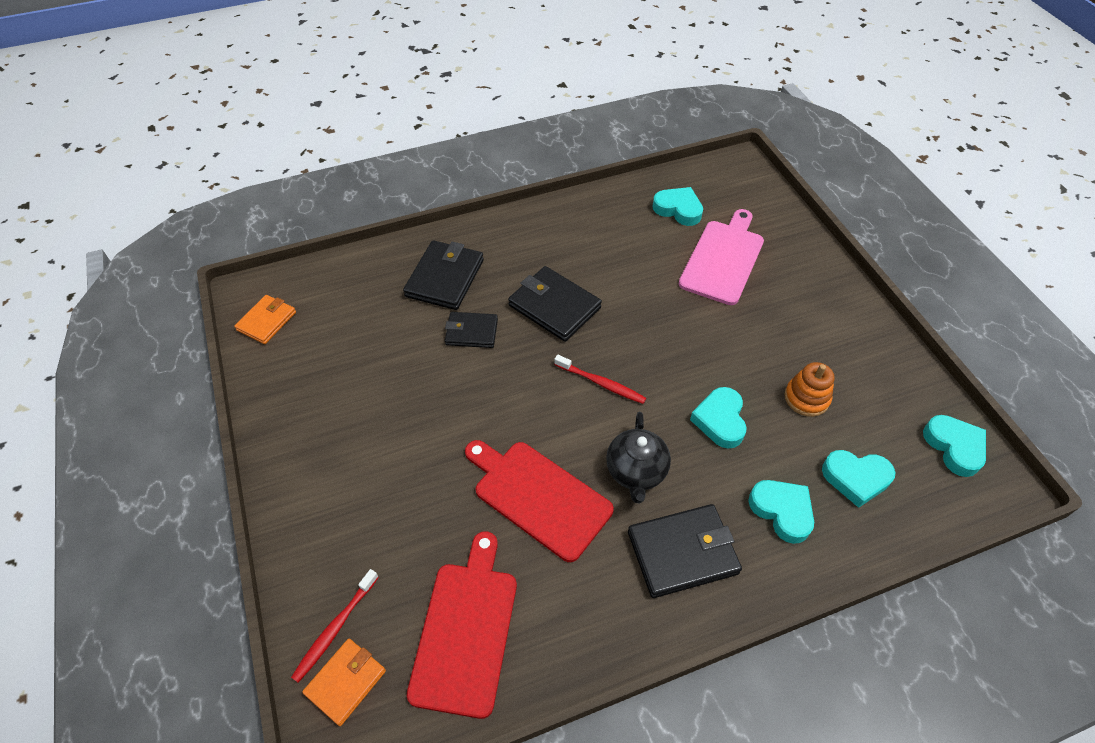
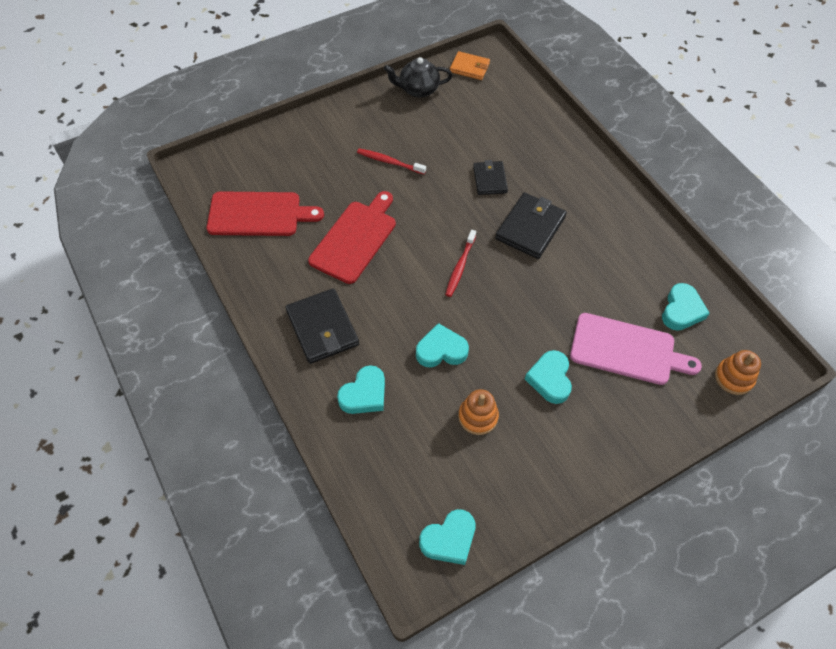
camera: 80 degrees right, 5 degrees up
(335, 629) = (255, 153): red toothbrush -> red toothbrush (389, 162)
(345, 682) = (225, 165): orange wallet -> none
(445, 278) = (539, 155): black wallet -> none
(636, 471) = (384, 295): black teapot -> black teapot (418, 89)
(754, 193) = (734, 378): none -> orange stacking toy
(856, 478) = (402, 451): turquoise heart -> turquoise heart (550, 379)

